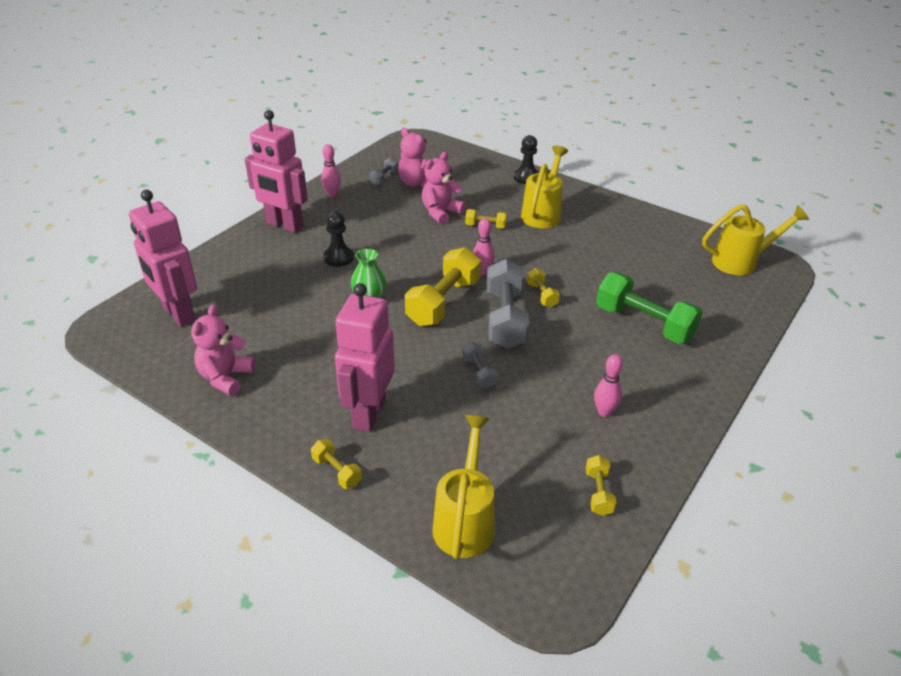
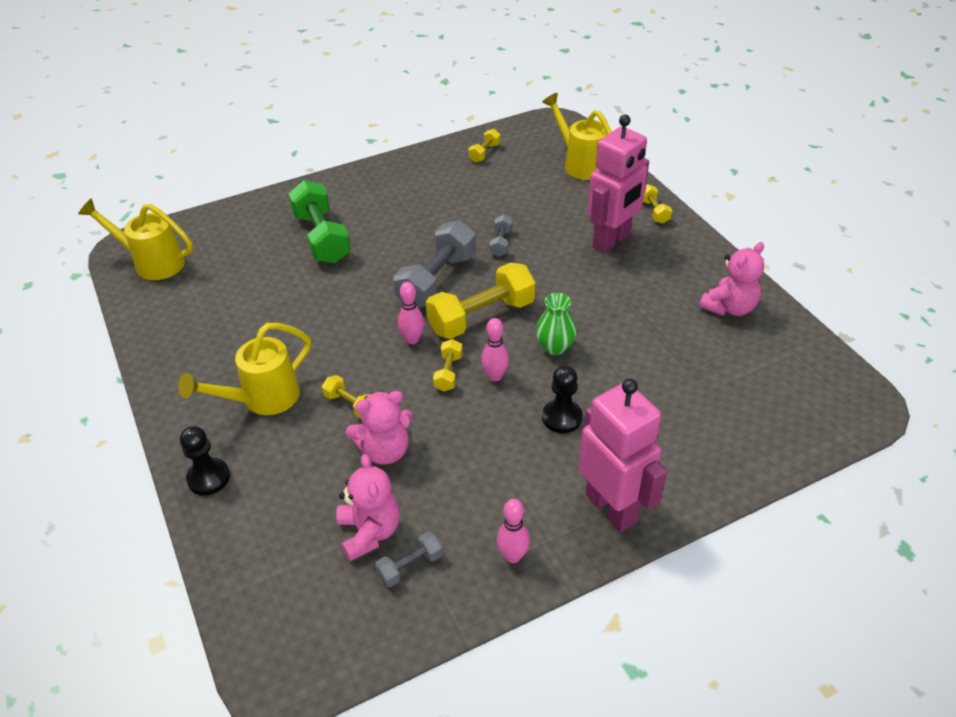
camera: 150 degrees left, 5 degrees up
(178, 314) = (775, 397): pink robot -> none
(465, 521) = (580, 164): yellow watering can -> yellow watering can turned 105 degrees clockwise
(542, 295) = (379, 292): yellow dumbbell -> yellow dumbbell (448, 373)
(604, 412) = (432, 190): pink bowling pin -> pink bowling pin (495, 376)

